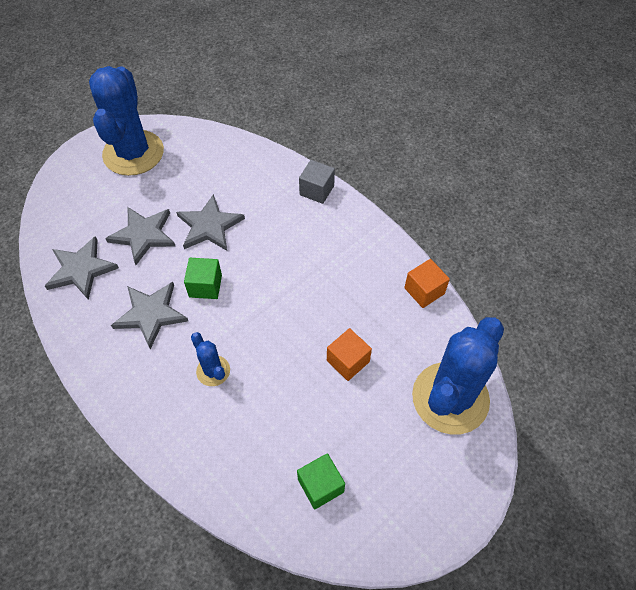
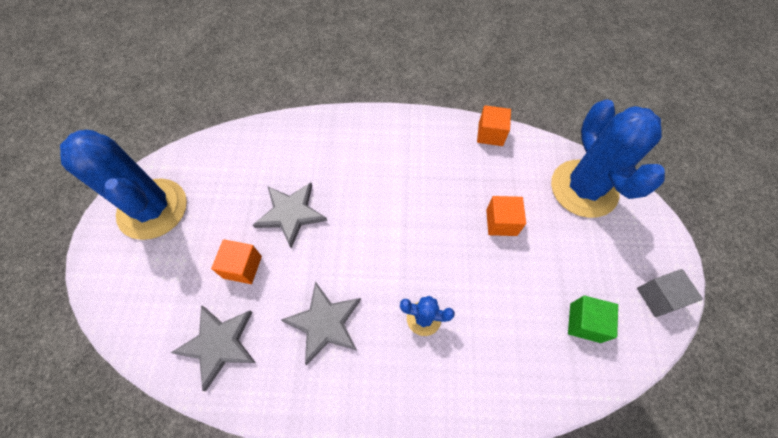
camera: 45 degrees left, 5 degrees up
(143, 235) = (242, 267): grey star -> orange cube
(205, 286) = (342, 261): green cube -> none
(316, 190) = (342, 123): grey cube -> grey cube (658, 297)

